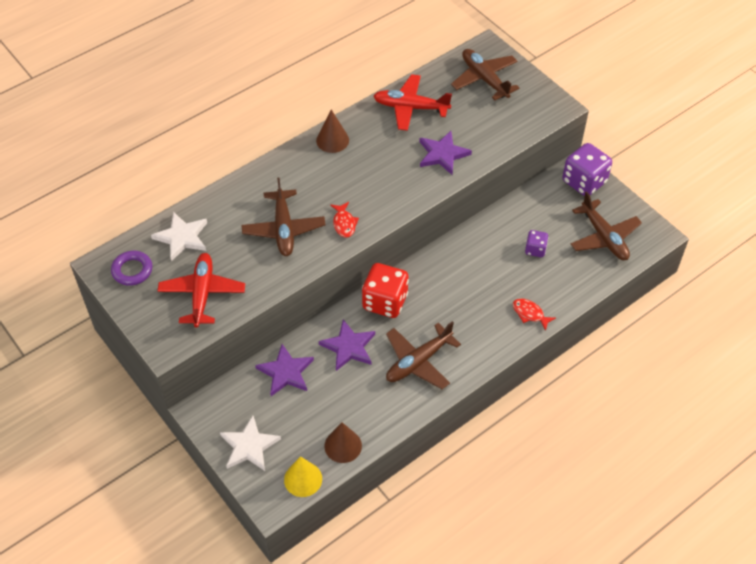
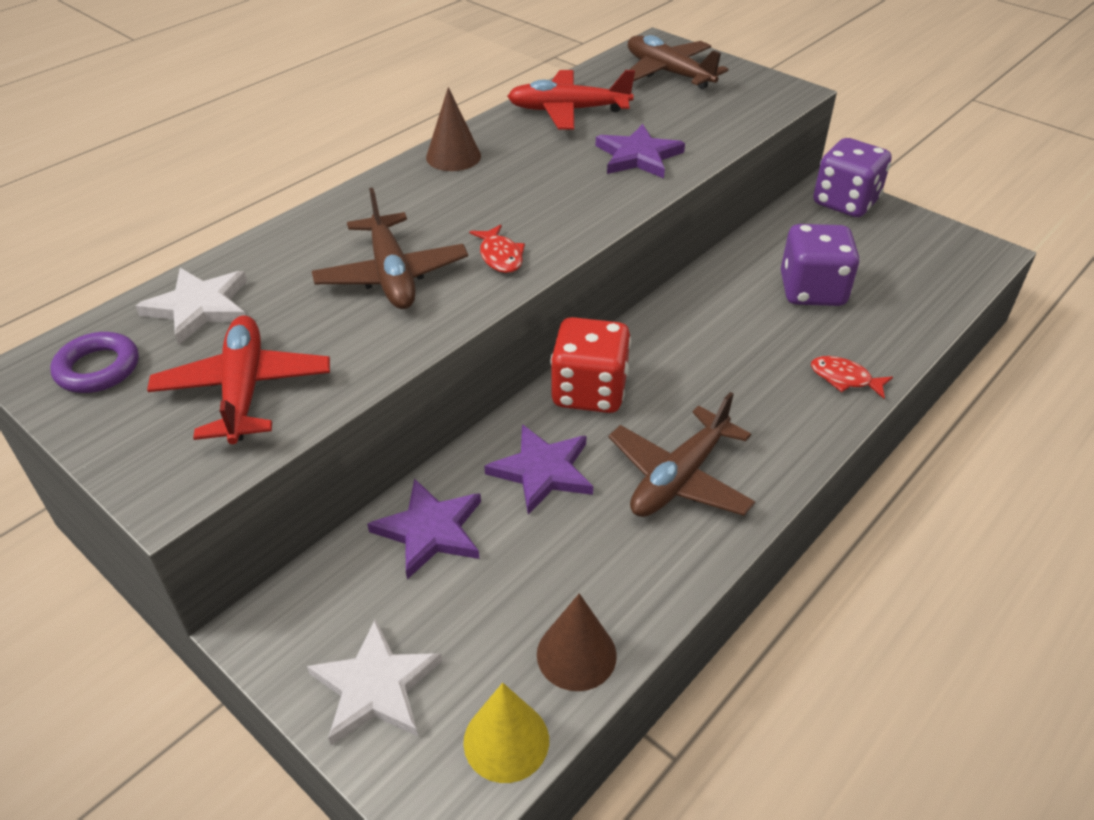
camera: 10 degrees left, 10 degrees down
(535, 250) = (812, 291): purple dice -> purple dice, size x1.88
(604, 237) = (910, 264): brown plane -> none

